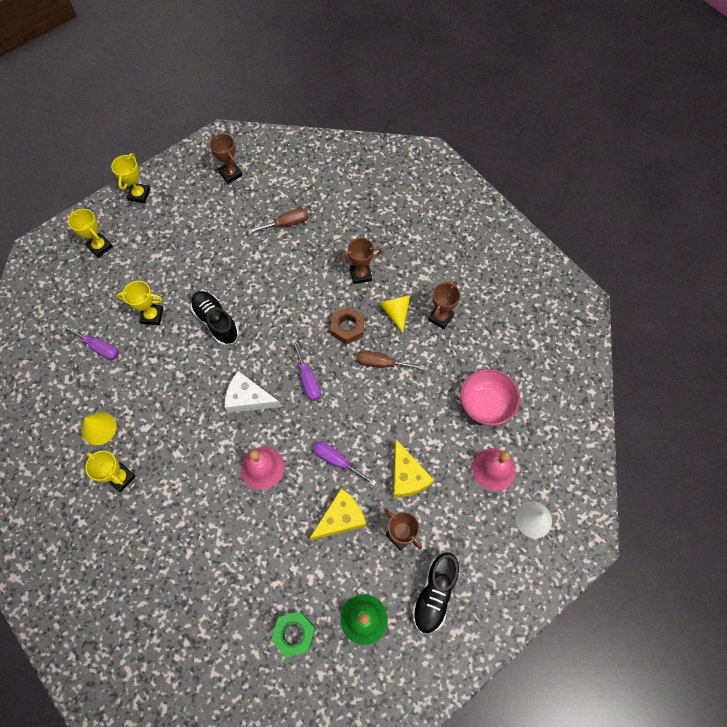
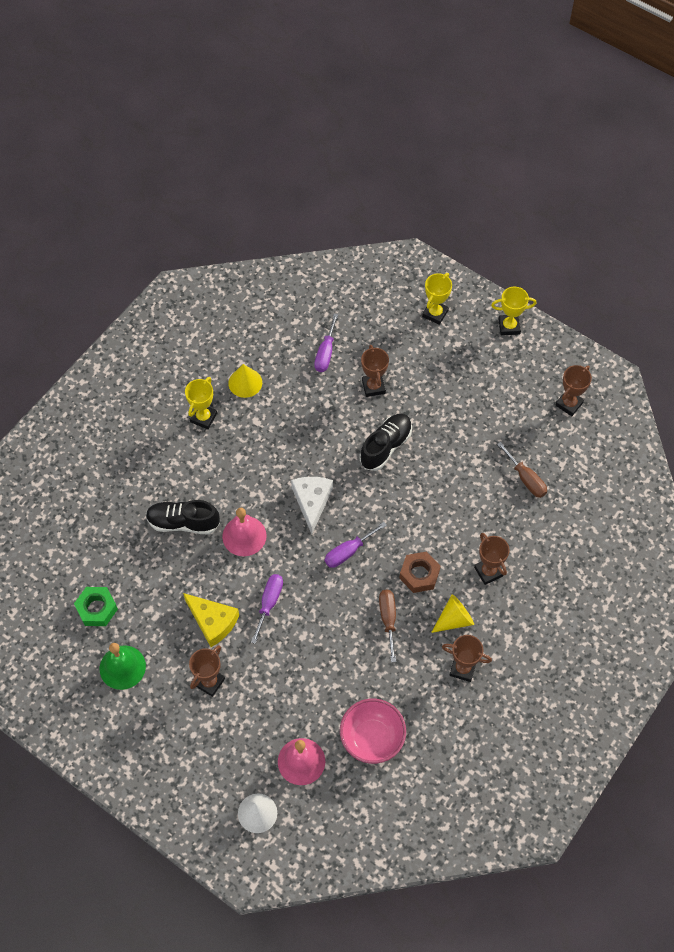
camera: 75 degrees right, 5 degrees down
(152, 316) = (373, 387): yellow trophy -> brown trophy
(407, 476) = (271, 674): yellow cheese -> none
(434, 594) = (159, 727): black shoe -> black shoe (183, 523)

